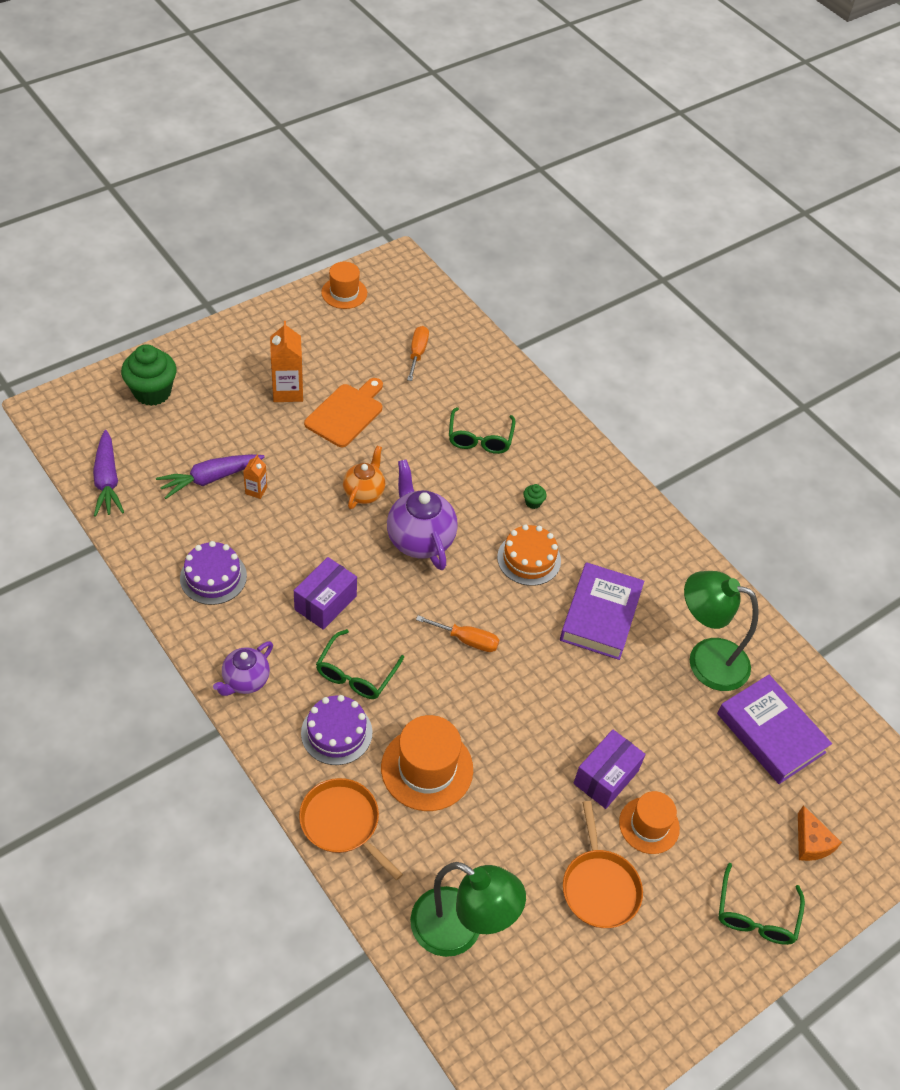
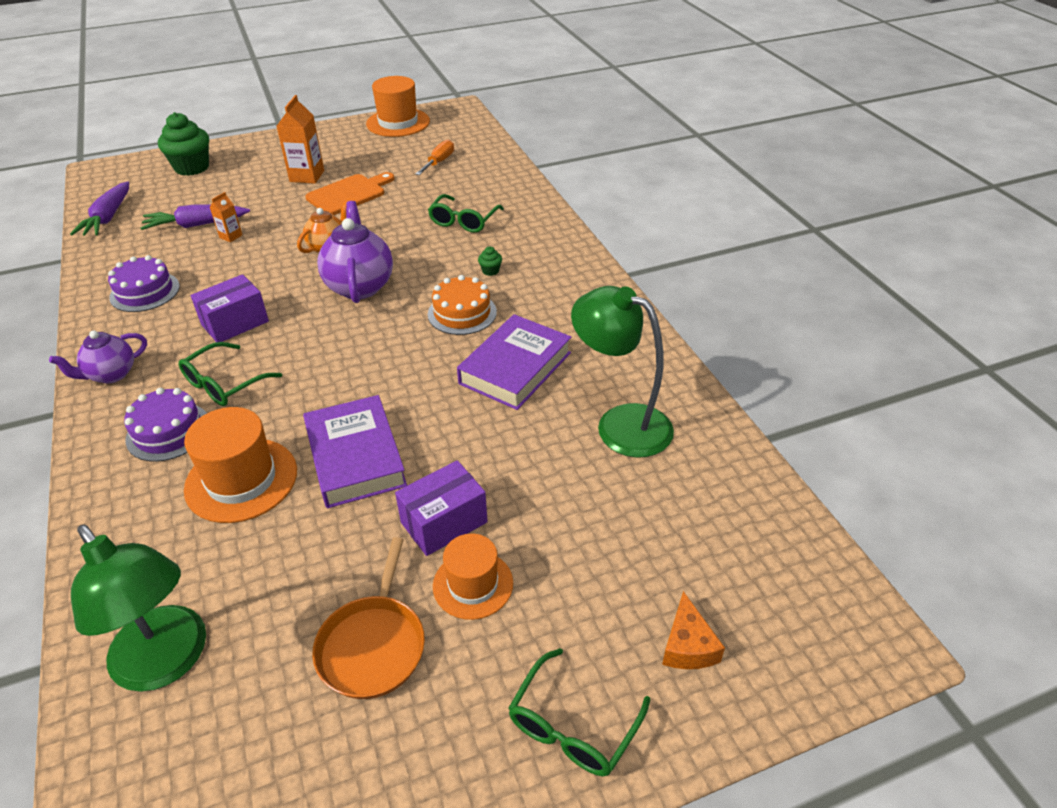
camera: 20 degrees right, 10 degrees down
(342, 823) = (113, 518): orange pan -> none
(344, 293) = (398, 123): orange hat -> orange hat, size x1.54
(467, 640) = (357, 371): orange screwdriver -> none
(770, 733) = (674, 509): purple book -> purple book (355, 457)

